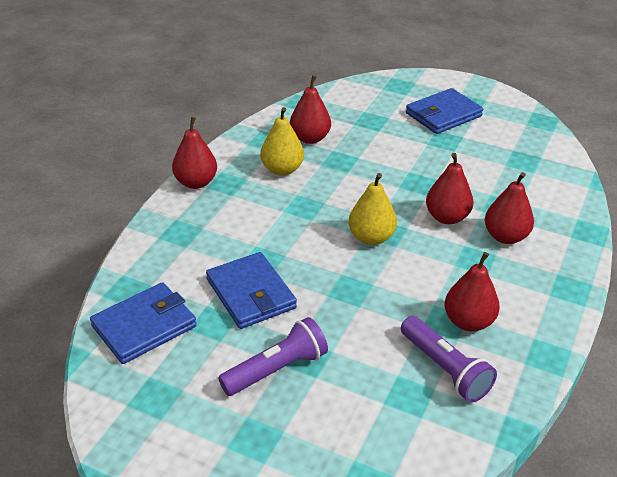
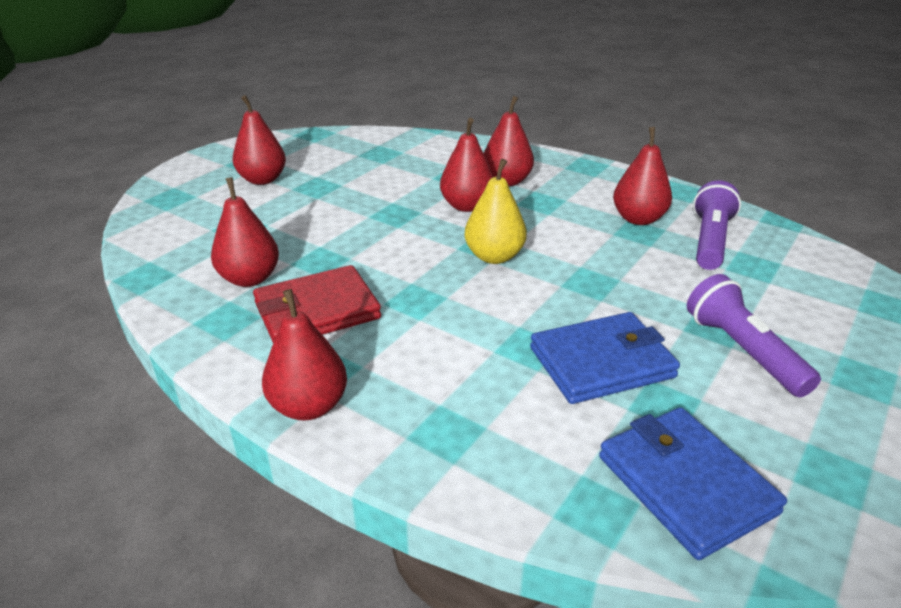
camera: 80 degrees left, 5 degrees down
(282, 169) = (317, 311): yellow pear -> red wallet
(443, 115) = (262, 180): blue wallet -> red pear
(445, 369) = (710, 241): purple flashlight -> purple flashlight turned 45 degrees counterclockwise

